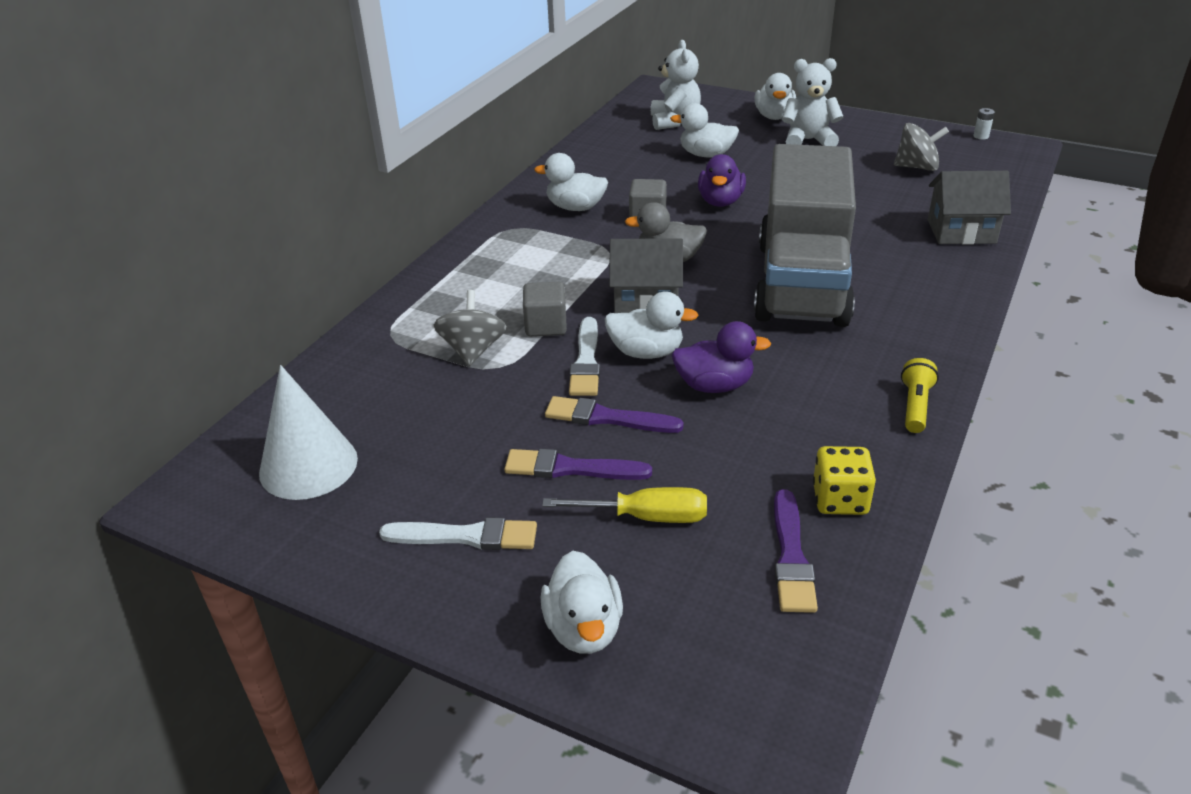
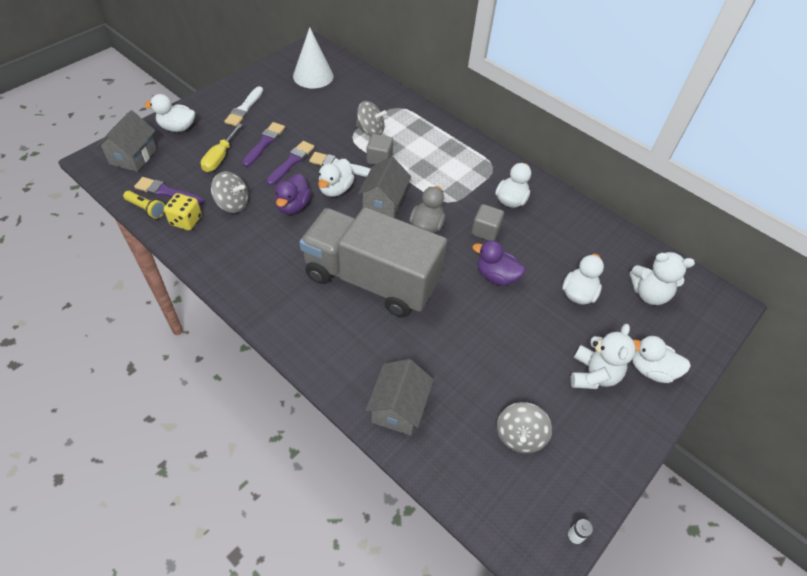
camera: 100 degrees right, 15 degrees up
(724, 667) = (133, 156): none -> grey house
(758, 455) = (232, 204): none -> grey spinning top
(915, 406) = (228, 279): yellow flashlight -> yellow flashlight (146, 209)

